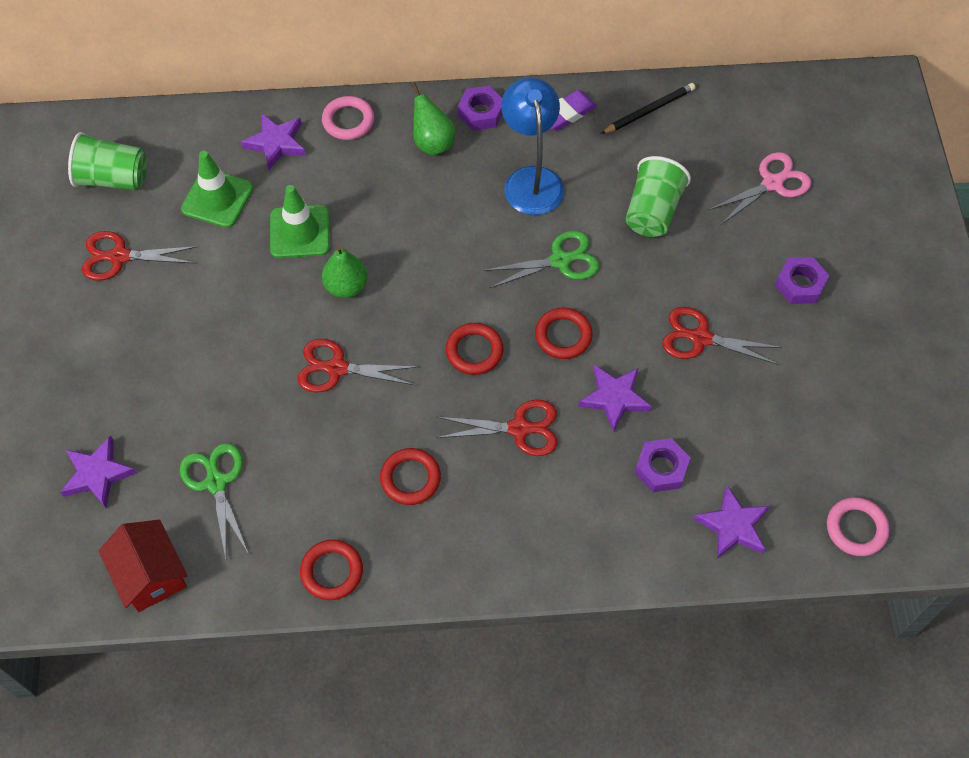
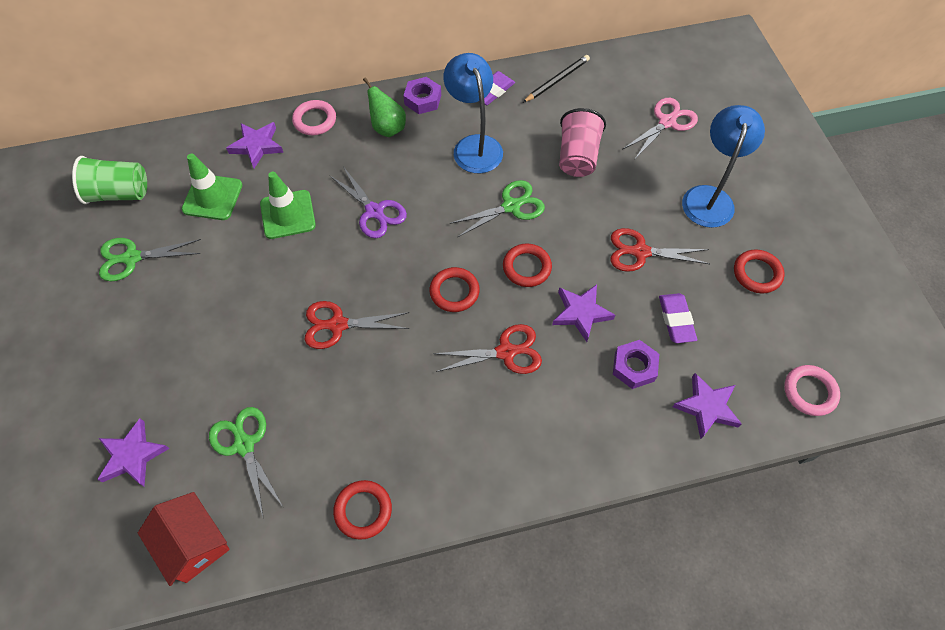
camera: 10 degrees left, 0 degrees up
(119, 257) = (132, 258): red scissors -> green scissors
(346, 286) = (335, 254): green pear -> none
(399, 243) = (374, 211): none -> purple scissors
(410, 478) = (419, 412): red ring -> red ring (757, 273)
(652, 211) = (577, 157): green cup -> pink cup
(722, 423) = (676, 320): none -> purple eraser
(800, 284) = (709, 197): purple nut -> blue lamp

